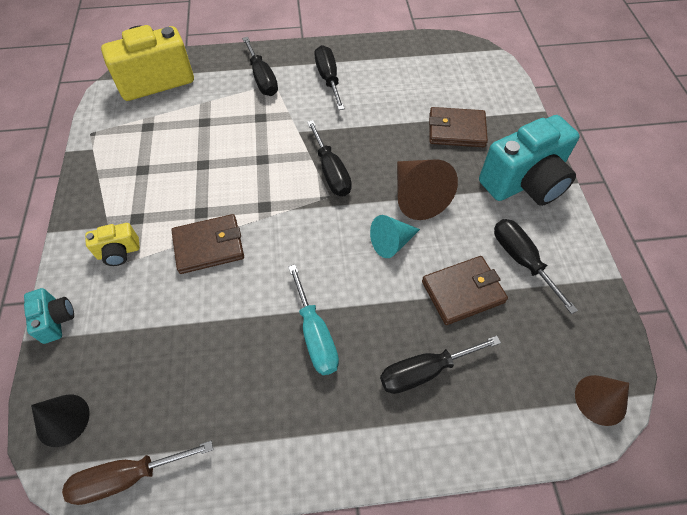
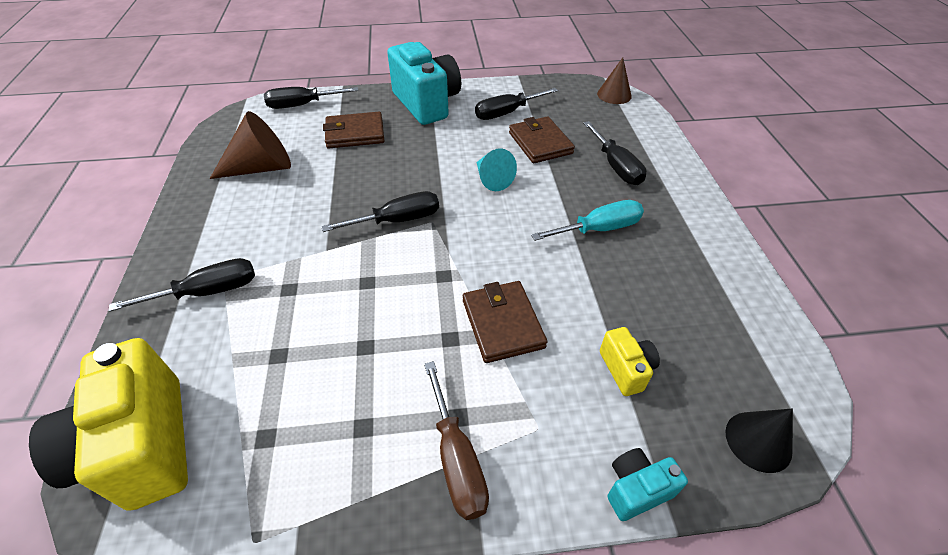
camera: 90 degrees left, 10 degrees down
(119, 252) = (518, 428): yellow camera -> yellow camera (626, 369)
(127, 477) = (785, 360): brown screwdriver -> brown screwdriver (456, 459)
(328, 79) = (238, 224): black screwdriver -> black screwdriver (302, 105)
(417, 196) = (437, 162): brown cone -> brown cone (261, 168)
(456, 130) = (355, 133): brown wallet -> brown wallet turned 75 degrees clockwise

